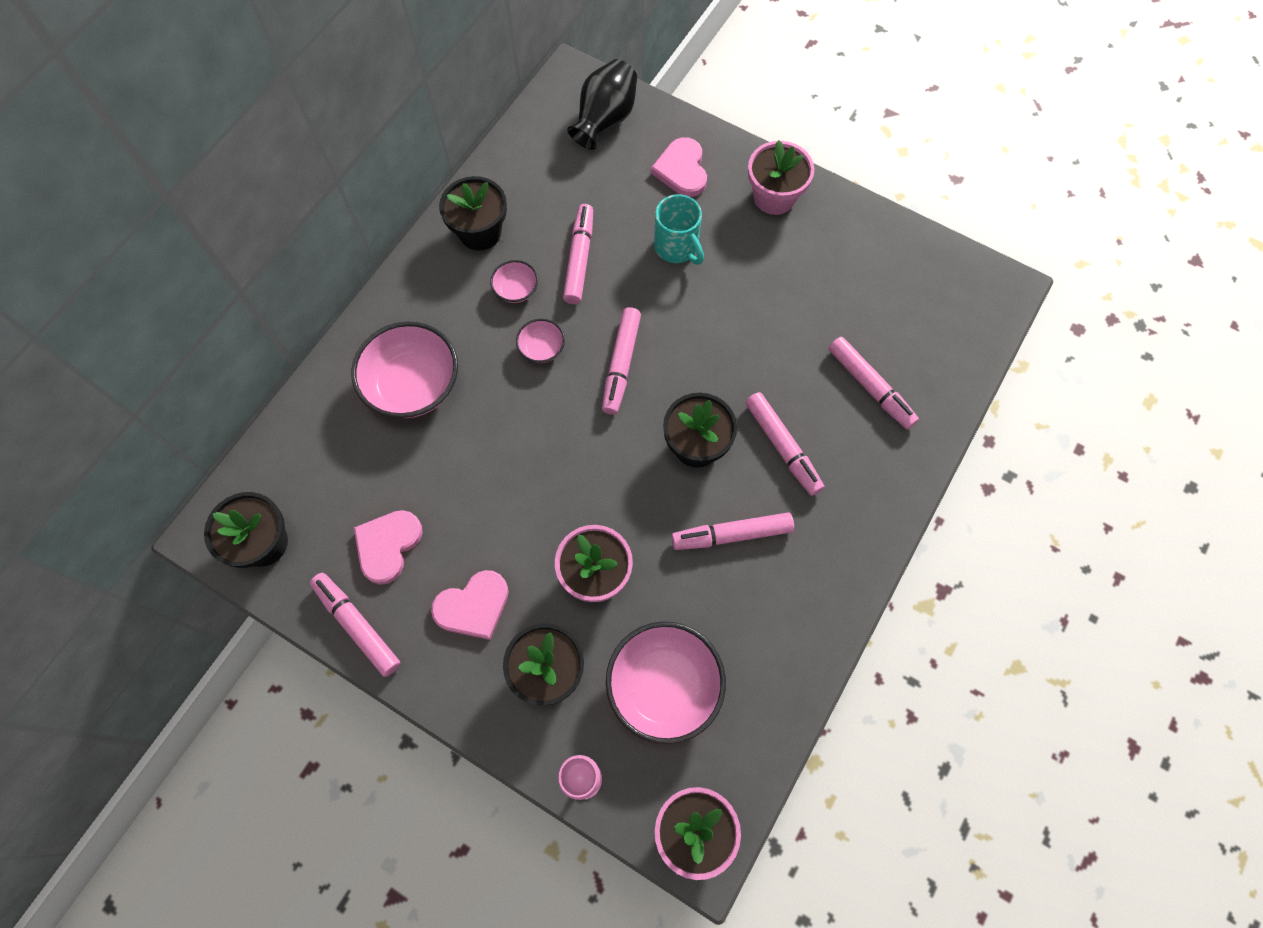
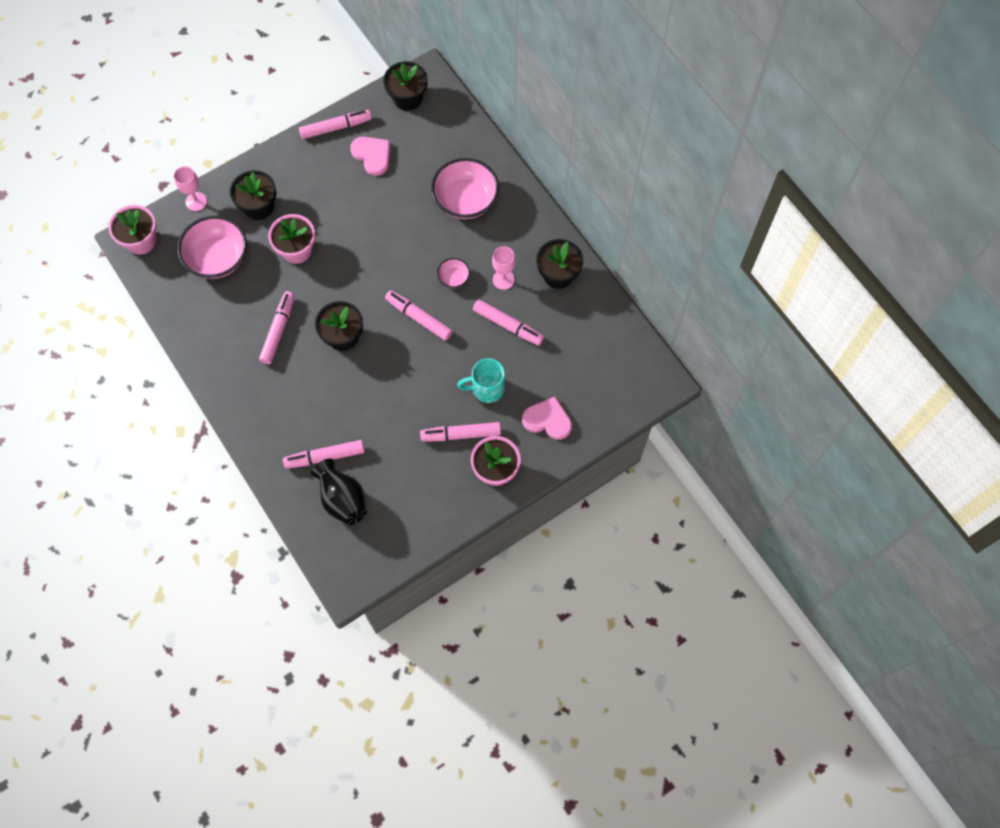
camera: 115 degrees right, 0 degrees up
(473, 606) = (314, 184): pink heart -> none
(516, 290) = (503, 279): pink bowl -> pink goblet
(605, 120) = (615, 388): black vase -> black vase (342, 499)
(782, 447) = (315, 384): pink marker -> pink marker (461, 434)

